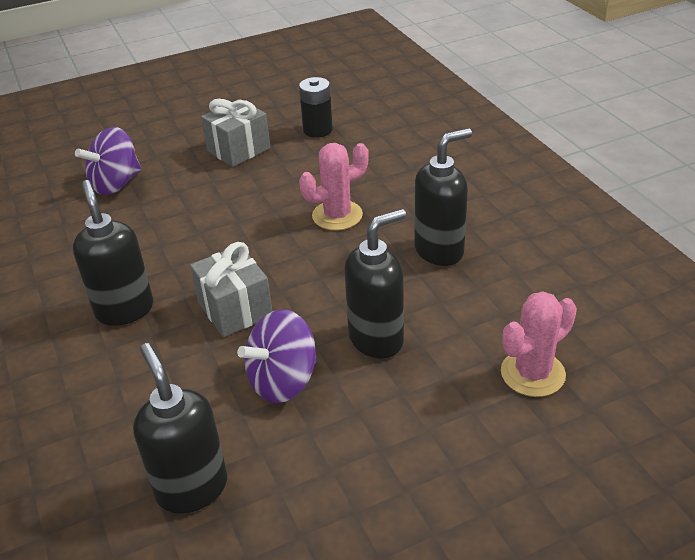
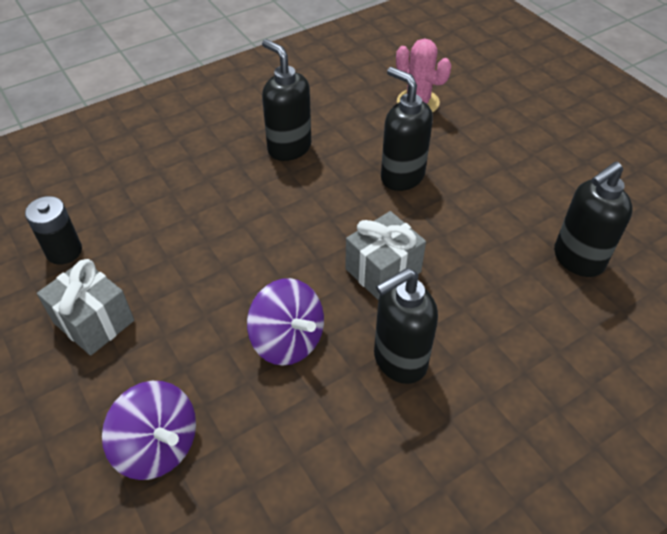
camera: 100 degrees left, 10 degrees up
(283, 381) = (460, 224): purple spinning top -> purple spinning top (287, 340)
(337, 215) = (237, 216): pink cactus -> none

